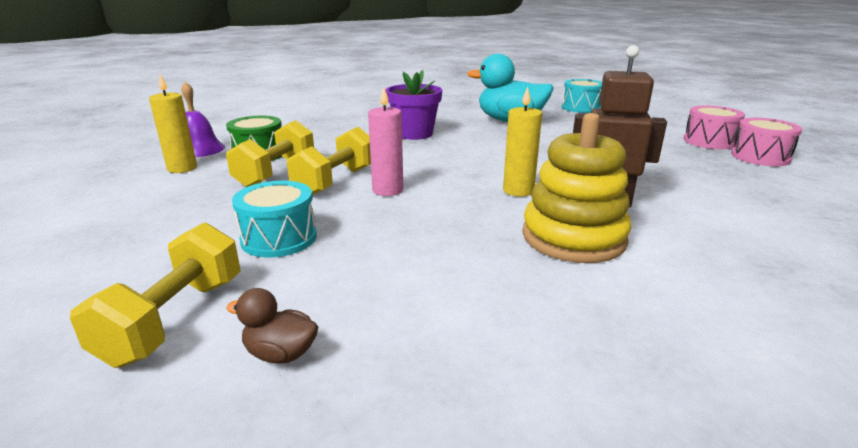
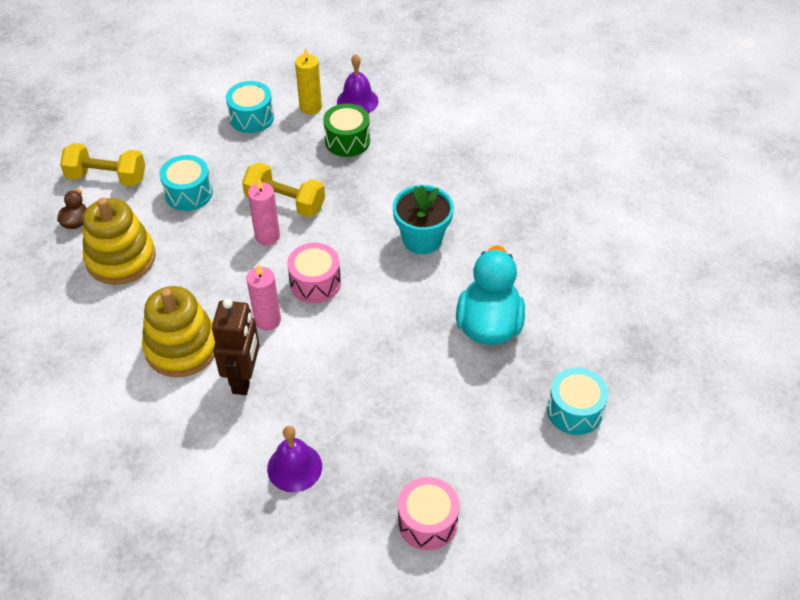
camera: 85 degrees right, 25 degrees up
(160, 198) = (251, 117): none -> turquoise drum
(276, 173) = (302, 163): yellow dumbbell -> none
(399, 293) = (121, 258): none -> yellow stacking toy
(414, 134) = (422, 239): purple flower pot -> turquoise flower pot
(518, 190) = (267, 320): yellow candle -> pink candle
(701, 180) = (294, 467): none -> purple bell
(760, 157) = (371, 555): pink drum -> pink drum (315, 283)

